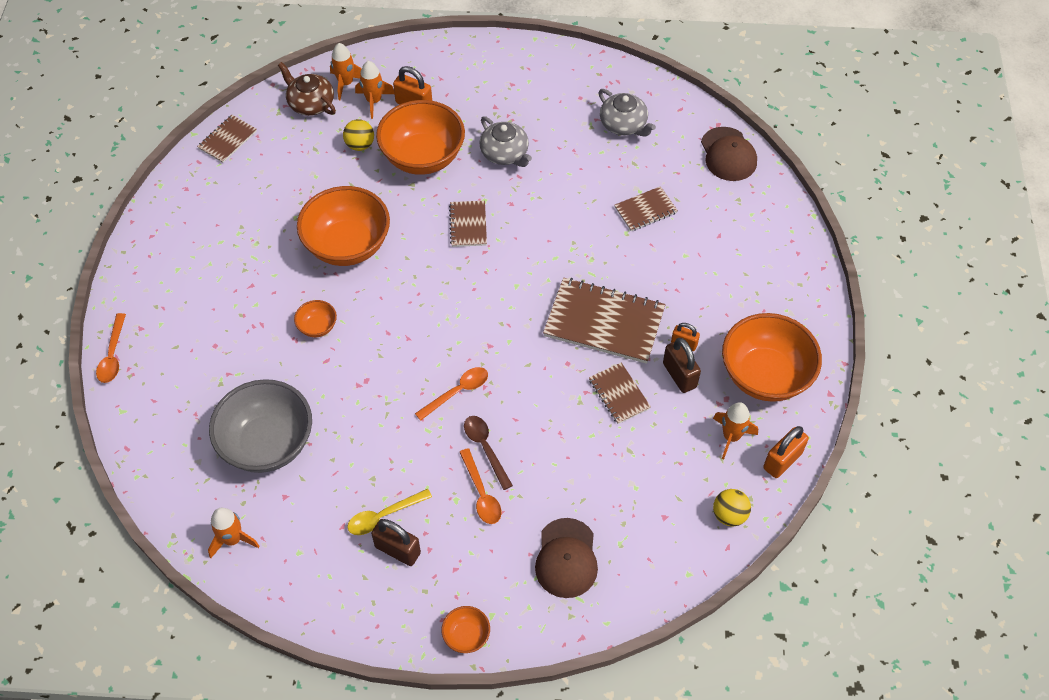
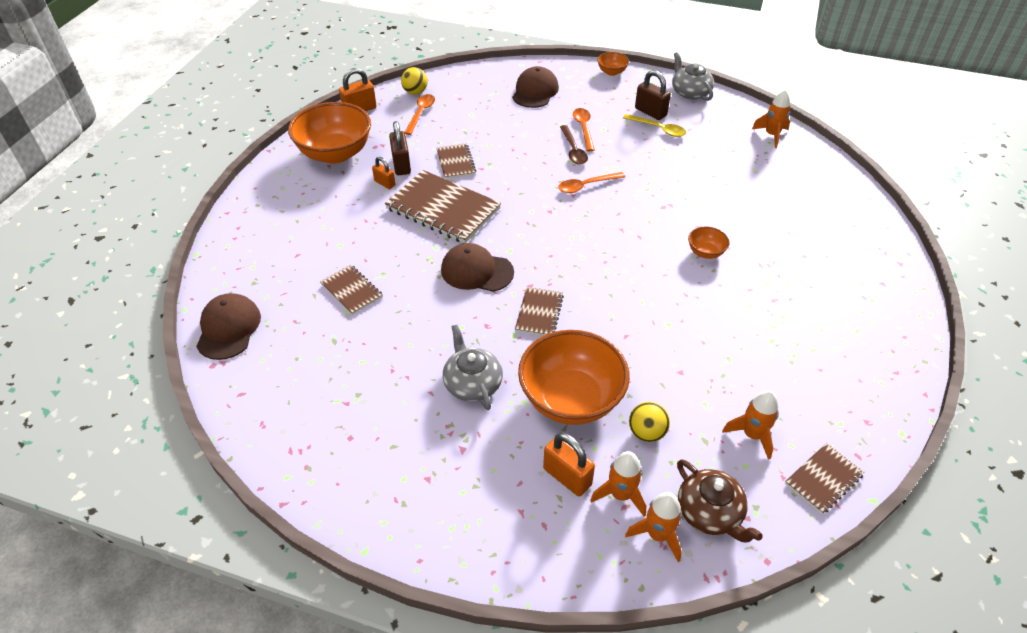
camera: 165 degrees left, 10 degrees down
(113, 355) = (904, 265): orange spoon -> orange spoon (421, 113)
(268, 443) = (748, 181): grey bowl -> none
(348, 245) = (671, 318): orange bowl -> none
(383, 516) = (658, 129): yellow spoon -> yellow spoon turned 45 degrees clockwise
(540, 255) = (477, 271): none -> brown cap
(624, 124) = (318, 388): grey teapot -> grey teapot (690, 92)
(645, 210) = (352, 291): brown notebook -> brown notebook turned 60 degrees clockwise
(731, 437) = (386, 126): orange rocket -> orange rocket (752, 435)

